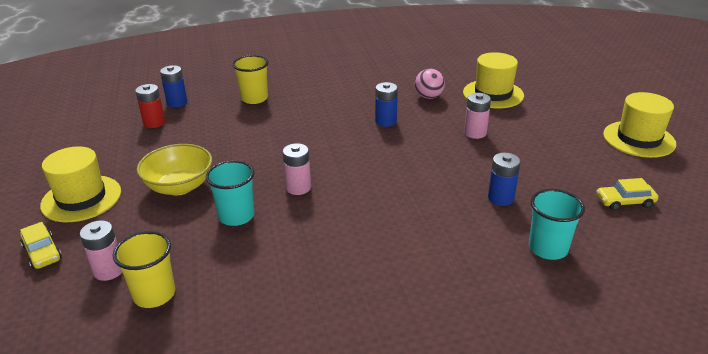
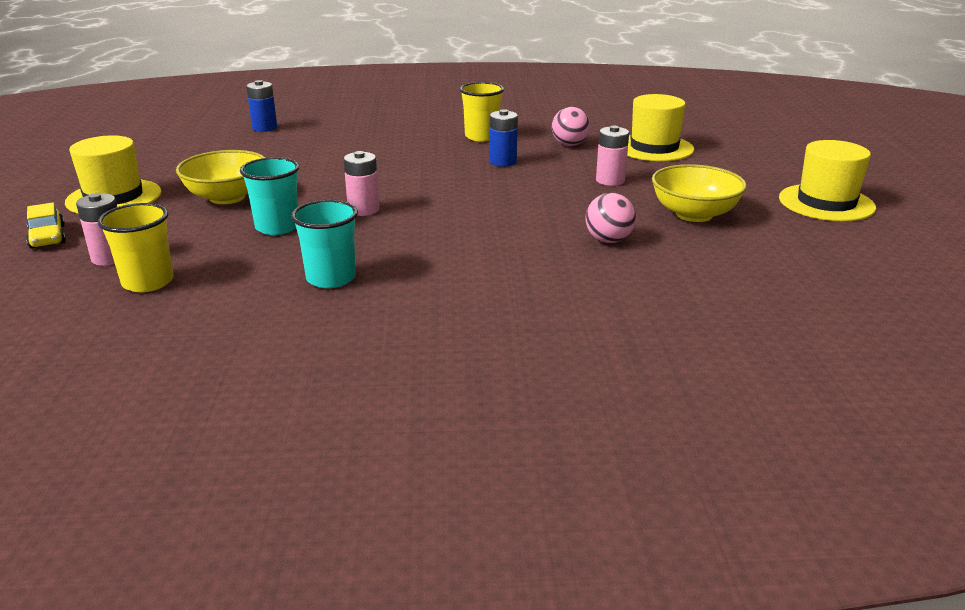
camera: 10 degrees right, 5 degrees down
(154, 123) = (229, 143): red battery -> none
(254, 98) = (356, 131): yellow cup -> yellow cup (481, 137)
(501, 198) = (608, 240): blue battery -> pink ball
(548, 248) = (643, 290): turquoise cup -> turquoise cup (331, 278)
(551, 162) = (694, 214): none -> yellow bowl
(625, 201) = (772, 258): yellow car -> none

